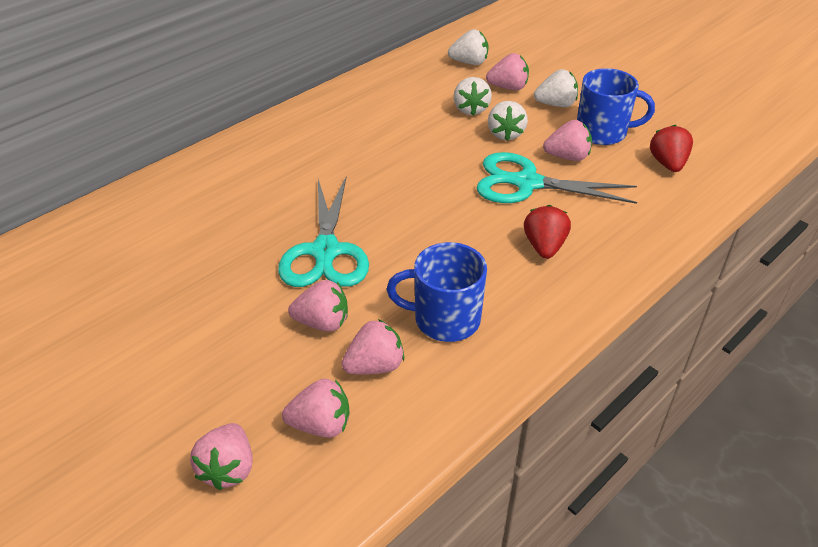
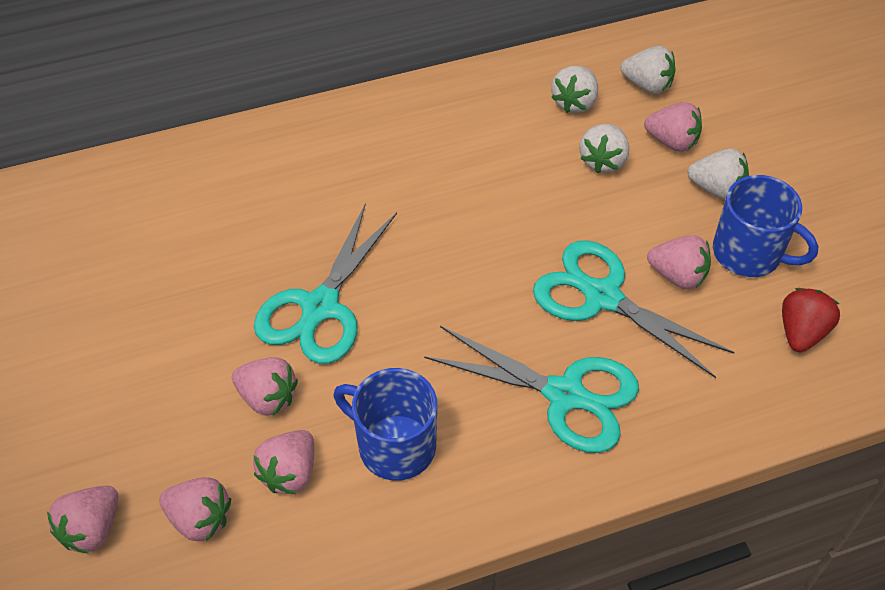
camera: 25 degrees right, 10 degrees up
(375, 366) = (290, 473): pink strawberry -> pink strawberry turned 120 degrees clockwise
(505, 134) = (622, 213): white strawberry -> white strawberry (574, 102)
(544, 246) = (564, 395): red strawberry -> turquoise scissors

